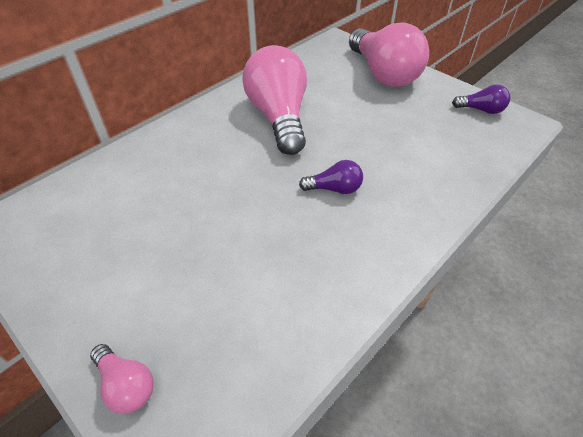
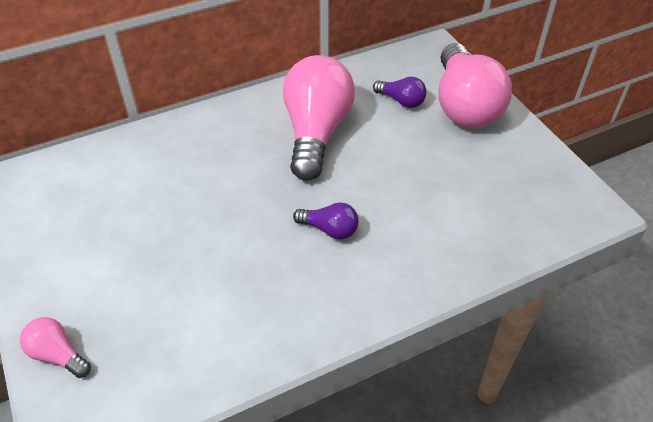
camera: 20 degrees right, 0 degrees up
(126, 385) = (58, 355): pink light bulb -> pink light bulb turned 150 degrees clockwise
(481, 110) = (554, 180): purple light bulb -> purple light bulb (401, 101)

